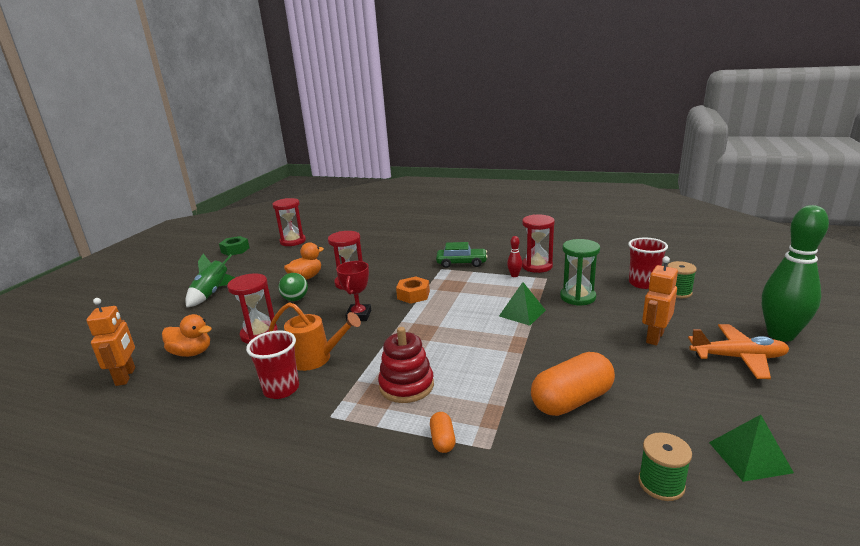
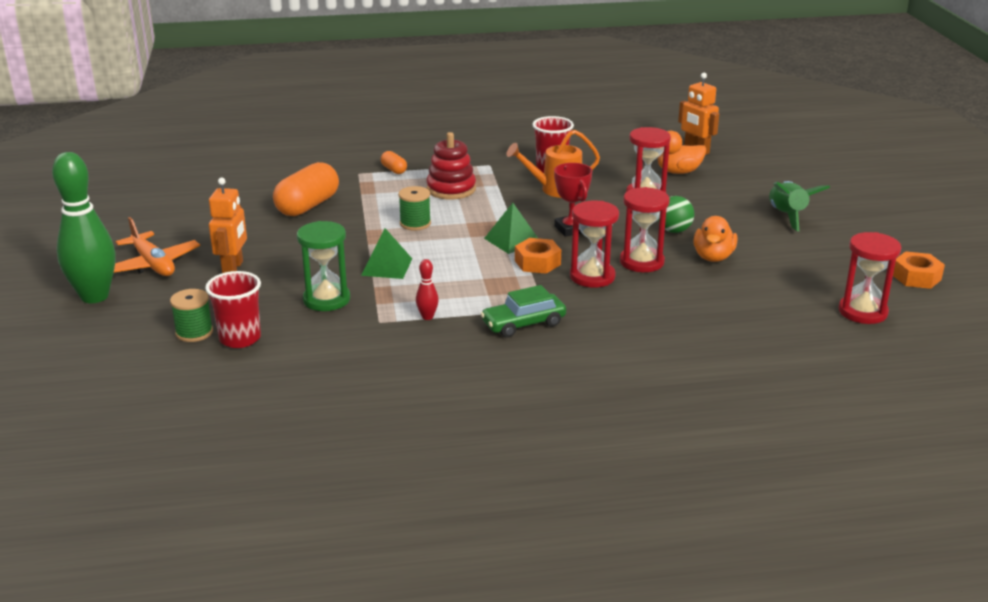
camera: 150 degrees right, 5 degrees up
(235, 250) = (916, 277): green nut -> orange nut
(537, 266) = (403, 340): red hourglass -> red hourglass (592, 276)
(661, 484) = (240, 180): green spool -> green spool (415, 223)
(738, 358) = (153, 264): orange plane -> orange plane turned 105 degrees counterclockwise
(749, 457) = (177, 201): green pyramid -> green pyramid (512, 240)

